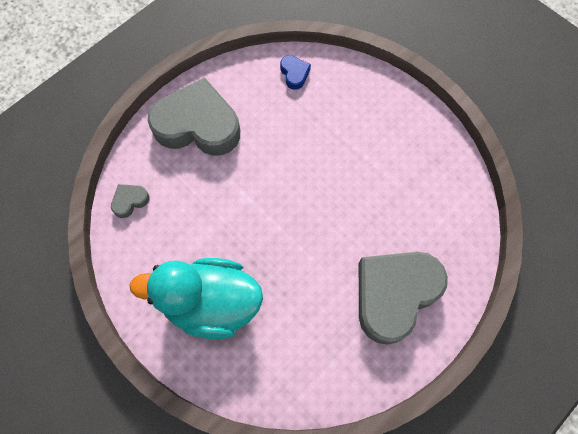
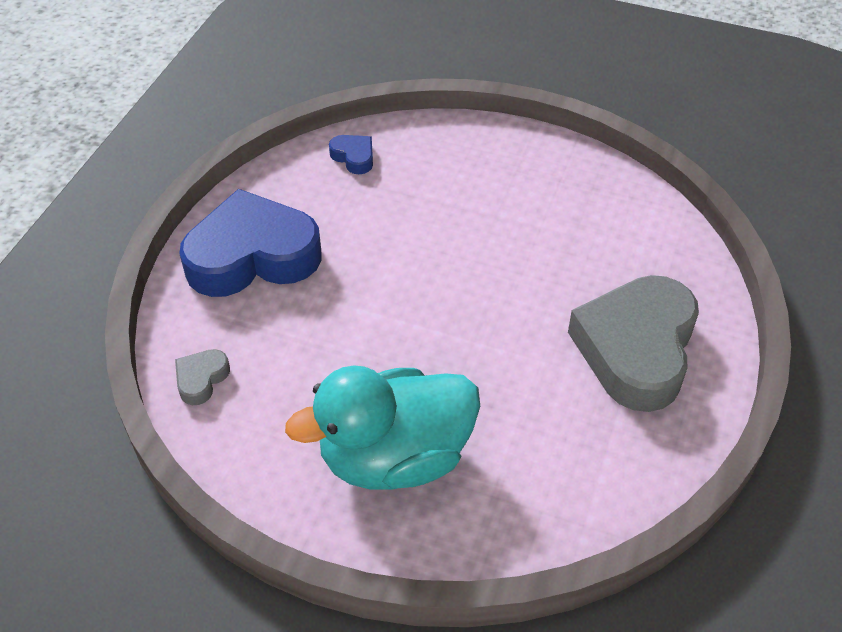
camera: 25 degrees left, 20 degrees down
(198, 125) = (252, 256): grey heart -> blue heart

